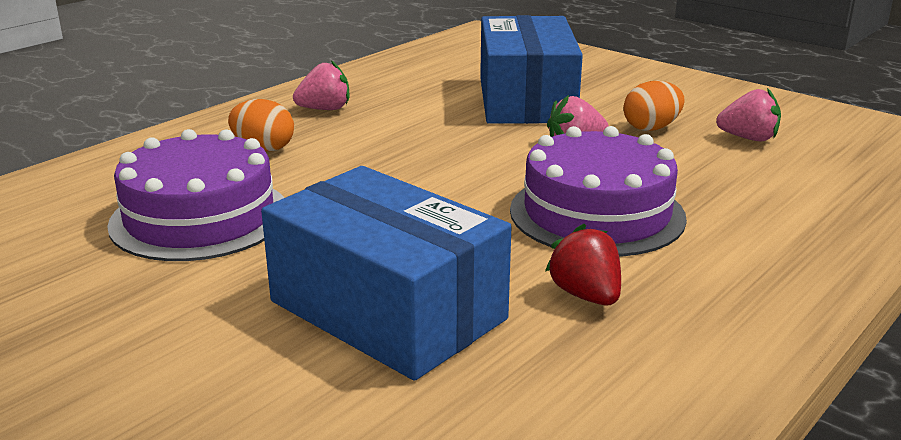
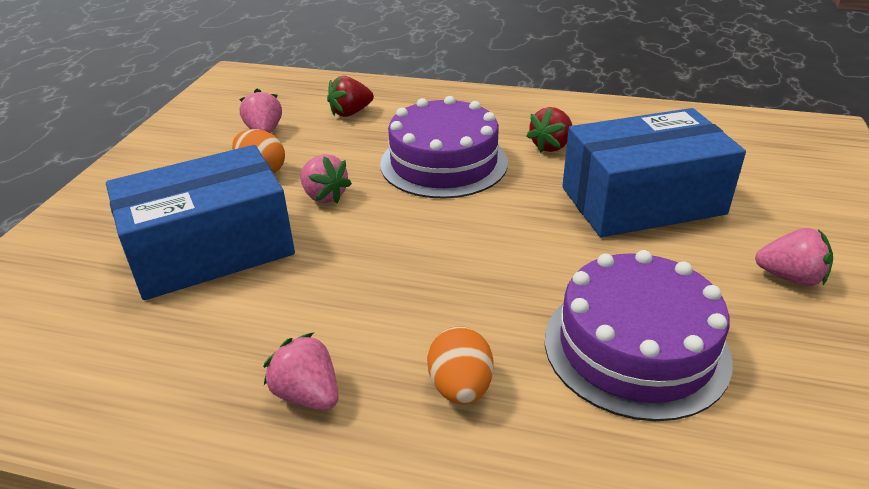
camera: 115 degrees left, 10 degrees up
(145, 340) = (790, 277): none -> pink strawberry
(387, 310) = (642, 201): blue box -> blue box turned 60 degrees clockwise
(780, 187) = (350, 113): none -> red strawberry

